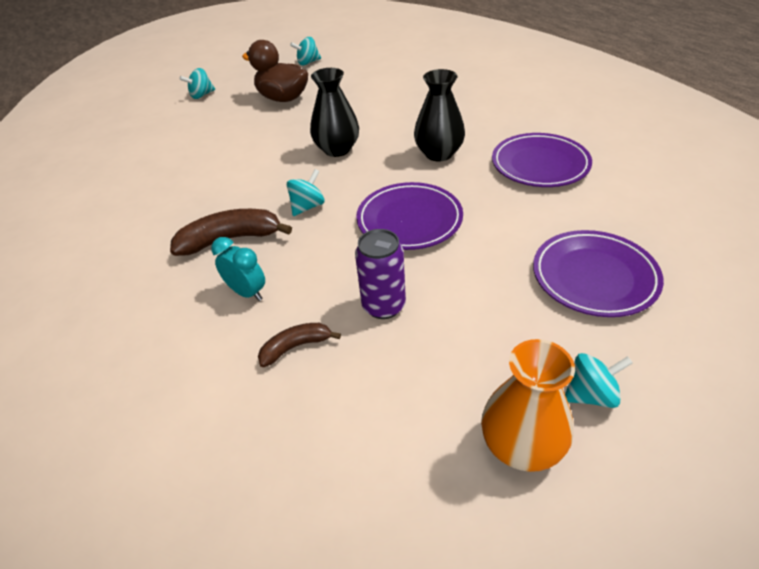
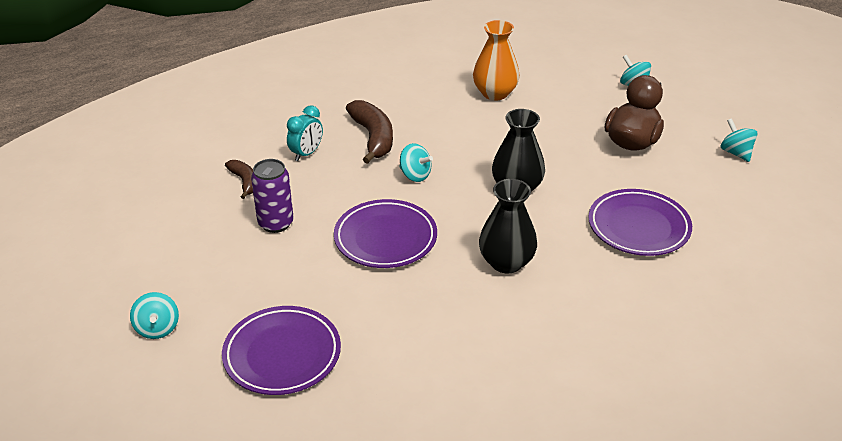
camera: 85 degrees right, 5 degrees down
(521, 445) = (129, 287): orange vase -> orange vase (495, 93)
(540, 165) = (479, 343): purple plate -> purple plate (638, 227)

